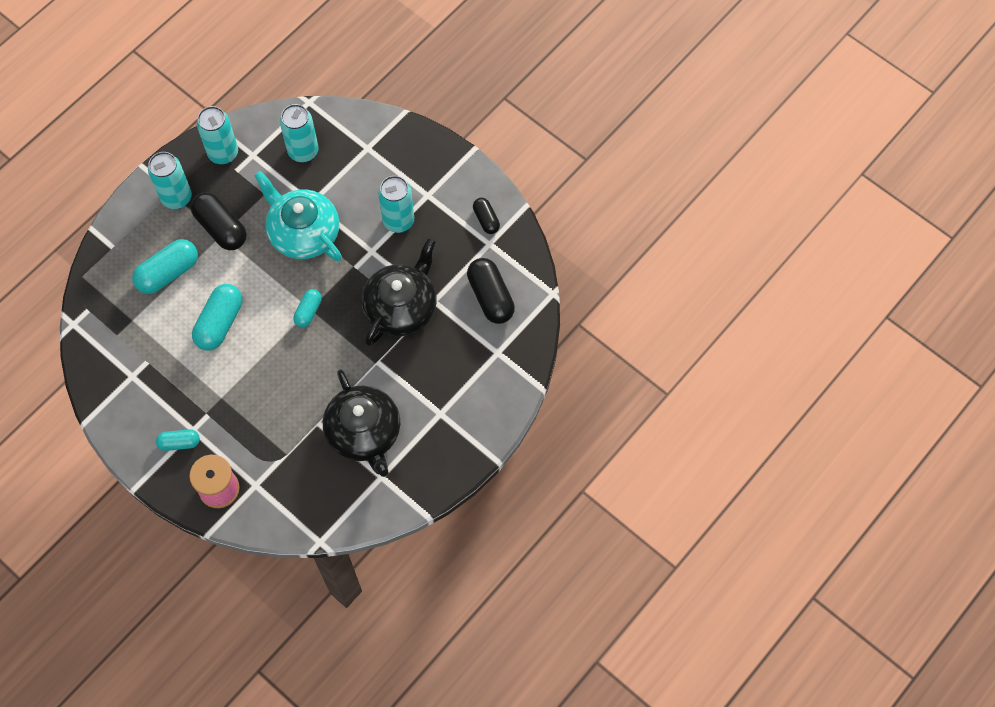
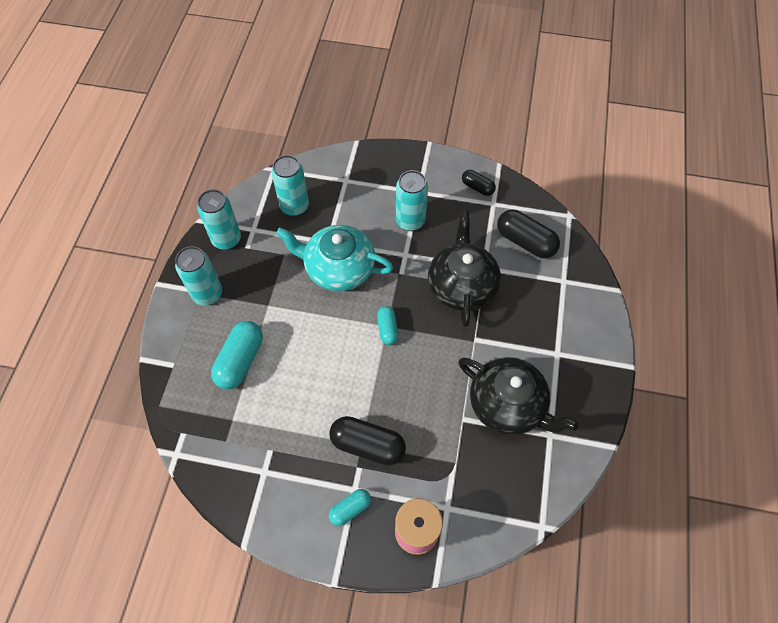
camera: 30 degrees left, 5 degrees down
(220, 323) = (316, 379): turquoise capsule -> none
(221, 228) = (264, 299): black capsule -> black capsule (368, 445)

